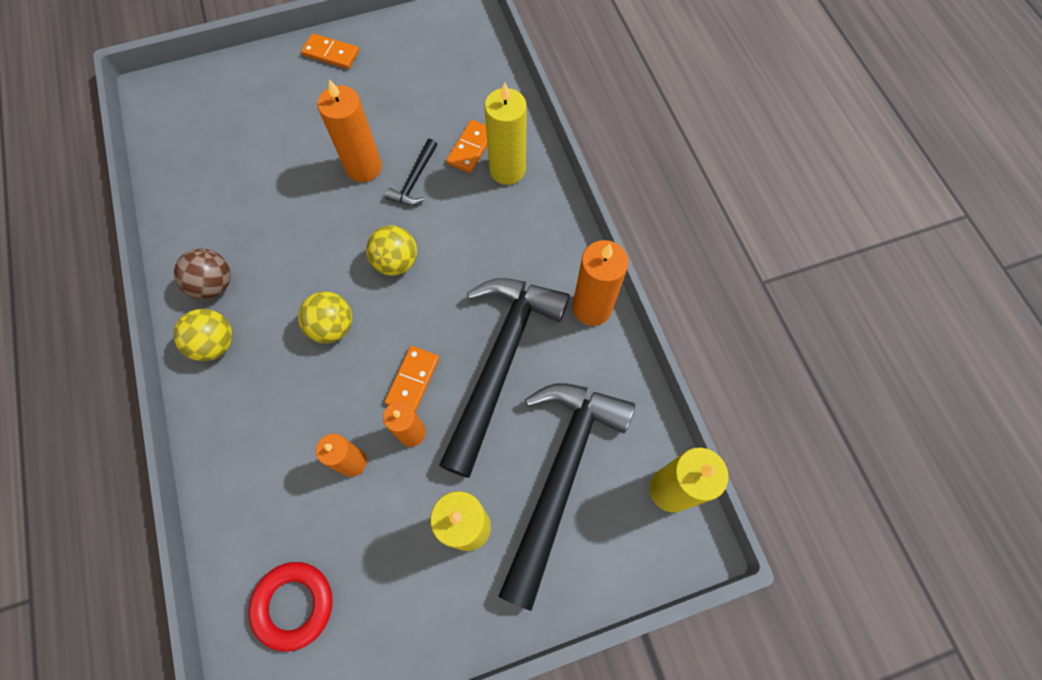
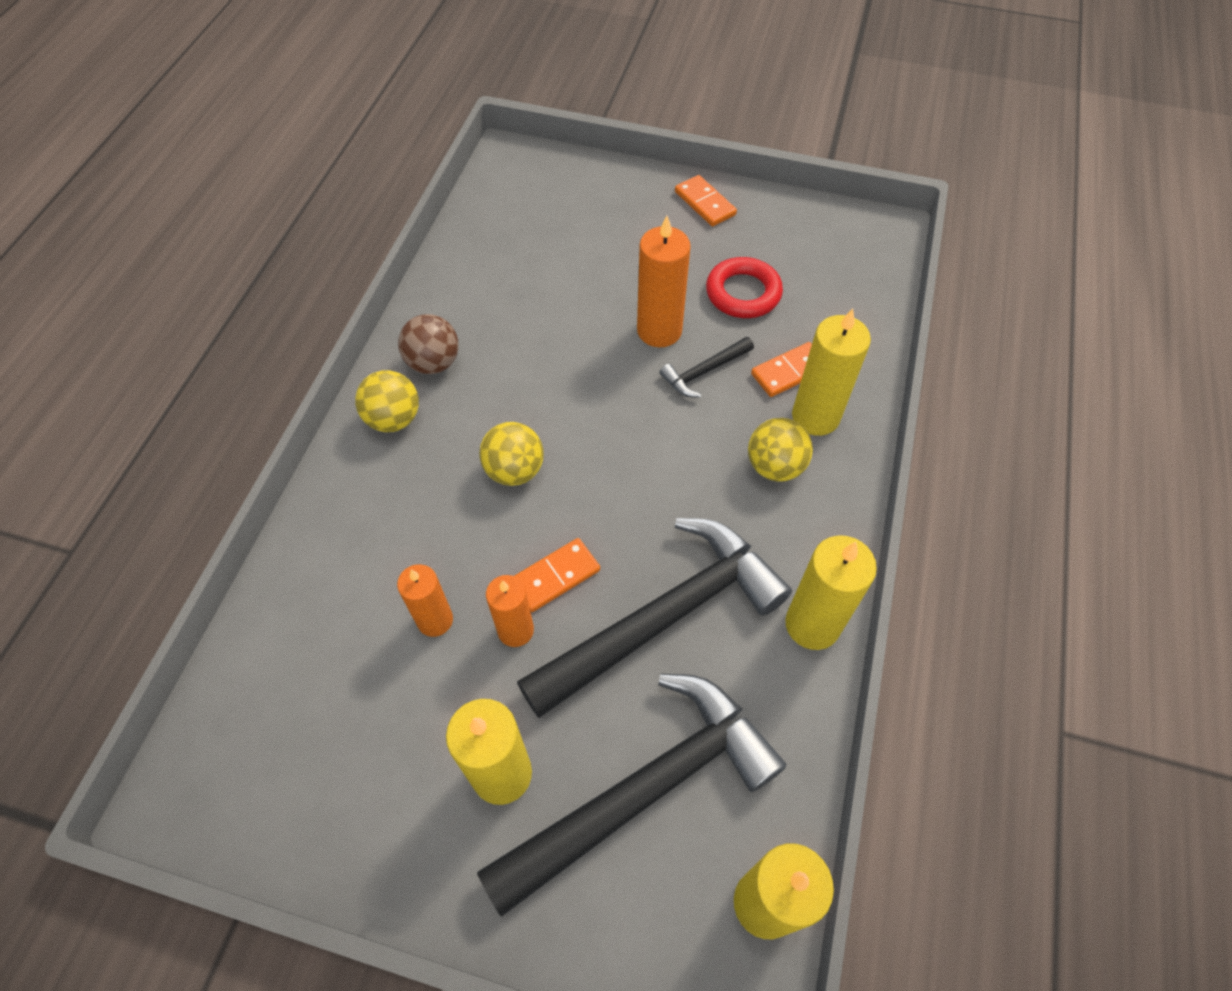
camera: 35 degrees right, 10 degrees down
(294, 605) = (275, 725): red ring -> red ring (743, 293)
(396, 262) = (625, 444): yellow ball -> yellow ball (775, 466)
(592, 308) = (812, 624): orange candle -> yellow candle

